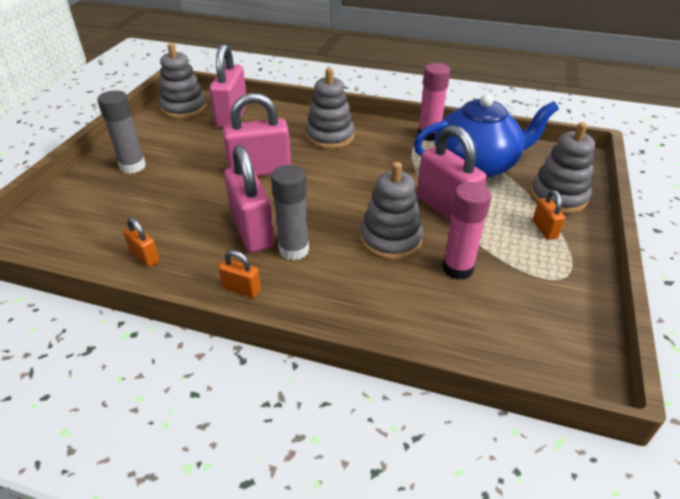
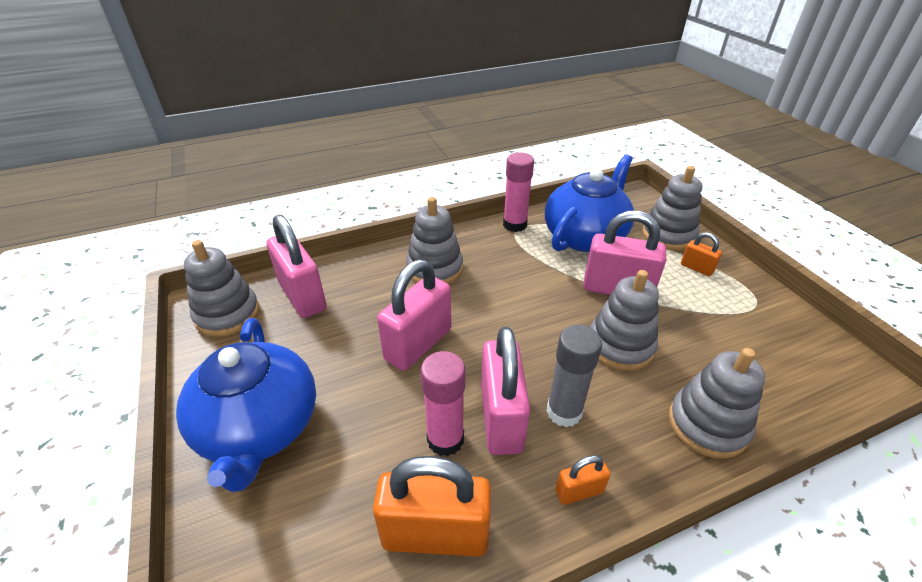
camera: 40 degrees left, 0 degrees up
(133, 166) = (260, 428): grey glue stick -> blue teapot
(145, 257) = (435, 534): orange padlock -> orange padlock, size x2.06
(252, 231) = (501, 418): pink padlock -> pink padlock turned 60 degrees clockwise
(380, 314) = (707, 425): none -> grey stacking toy
(457, 268) = (695, 340): pink glue stick -> pink glue stick (445, 439)

